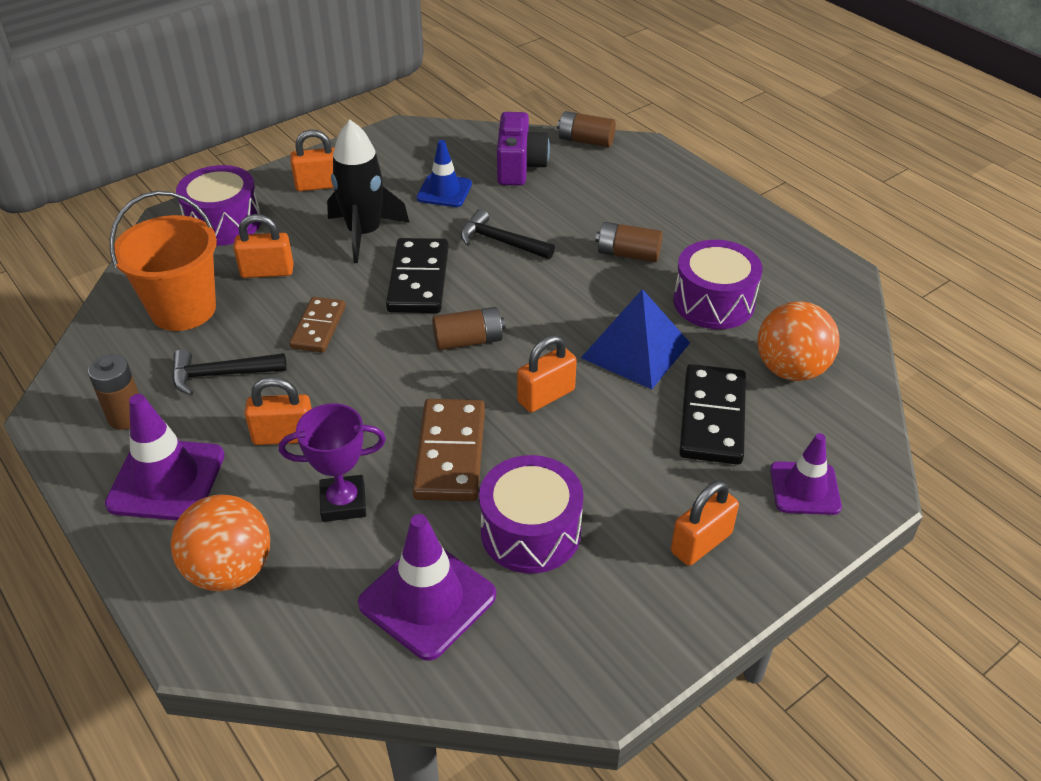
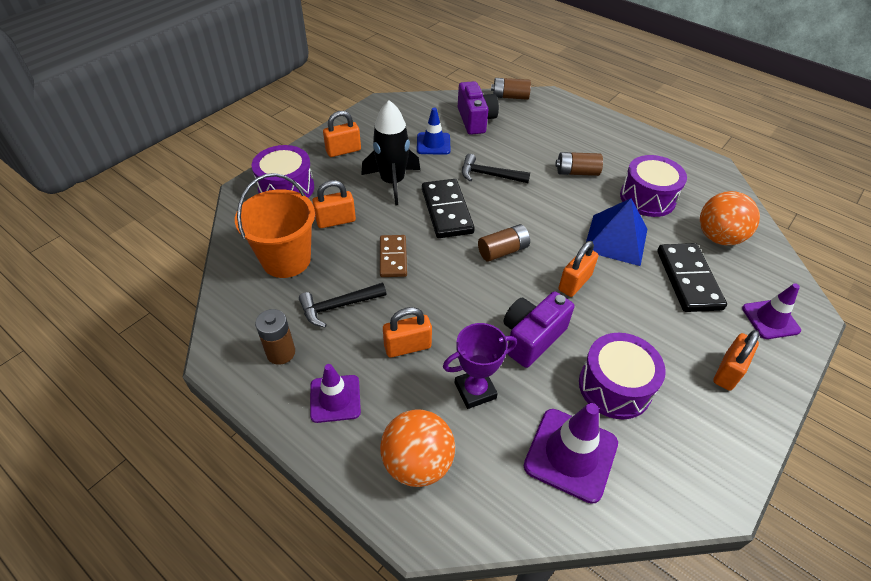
camera: 15 degrees left, 5 degrees up
(166, 480) = (335, 398): purple traffic cone -> purple traffic cone, size x0.66
(450, 453) = (532, 337): brown domino -> purple camera

